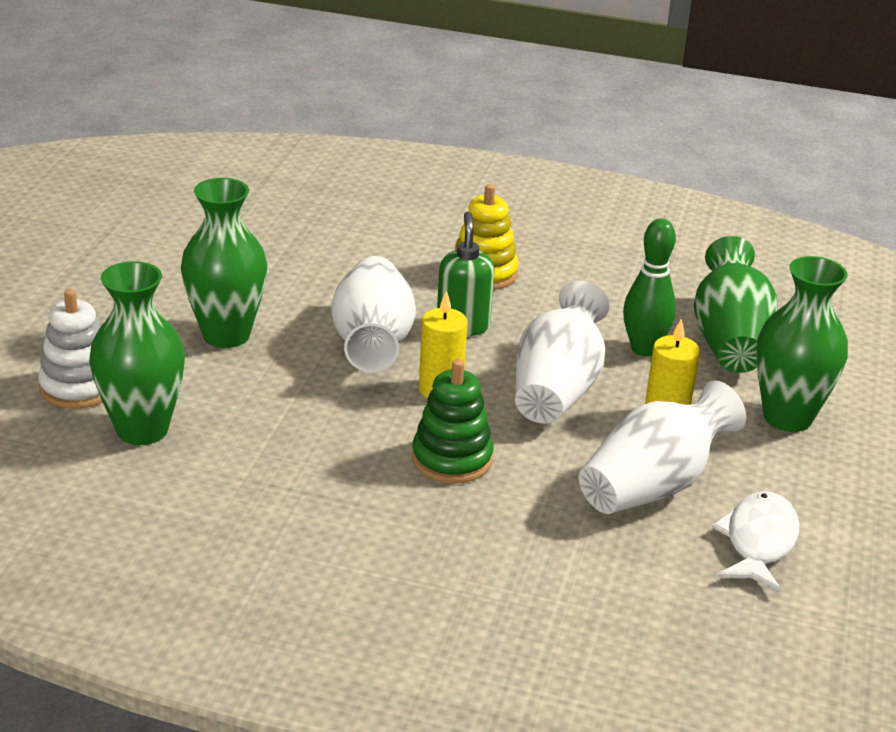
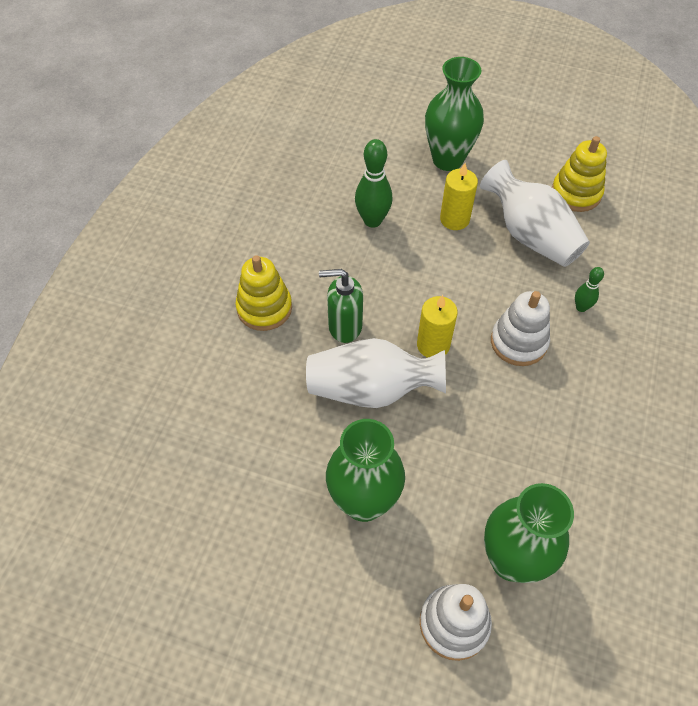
camera: 85 degrees left, 25 degrees up
(452, 459) = (518, 342): green stacking toy -> white stacking toy
(520, 522) = (581, 307): none -> green bowling pin
(557, 389) = (426, 274): white vase -> none
(729, 340) = (359, 173): green vase -> none
(758, 542) = (576, 193): white fish -> yellow stacking toy

